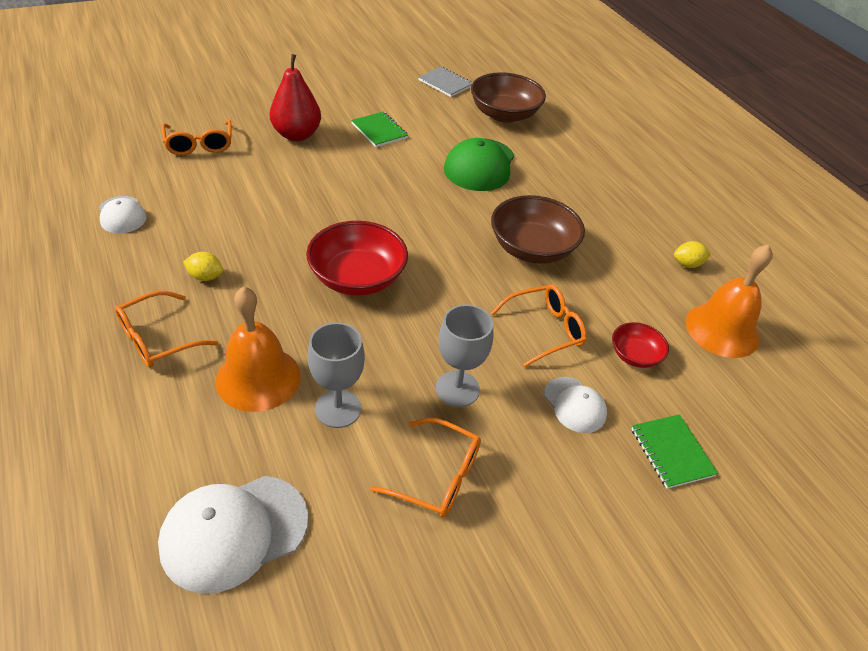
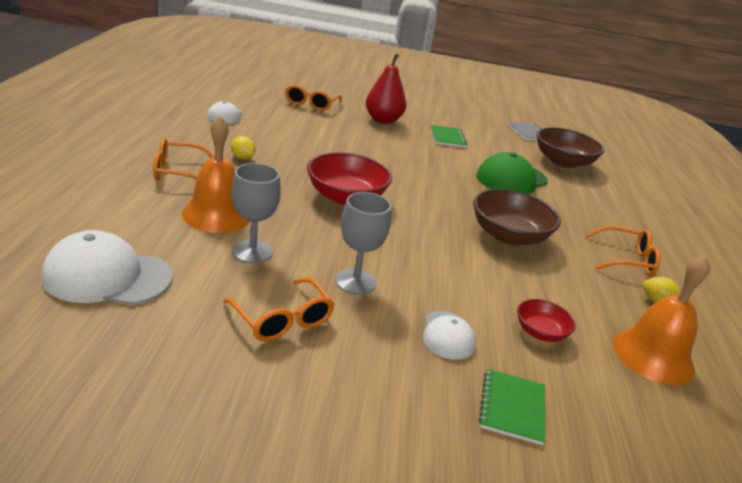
camera: 30 degrees right, 15 degrees down
(545, 330) = (469, 282): orange glasses -> orange glasses (626, 260)

